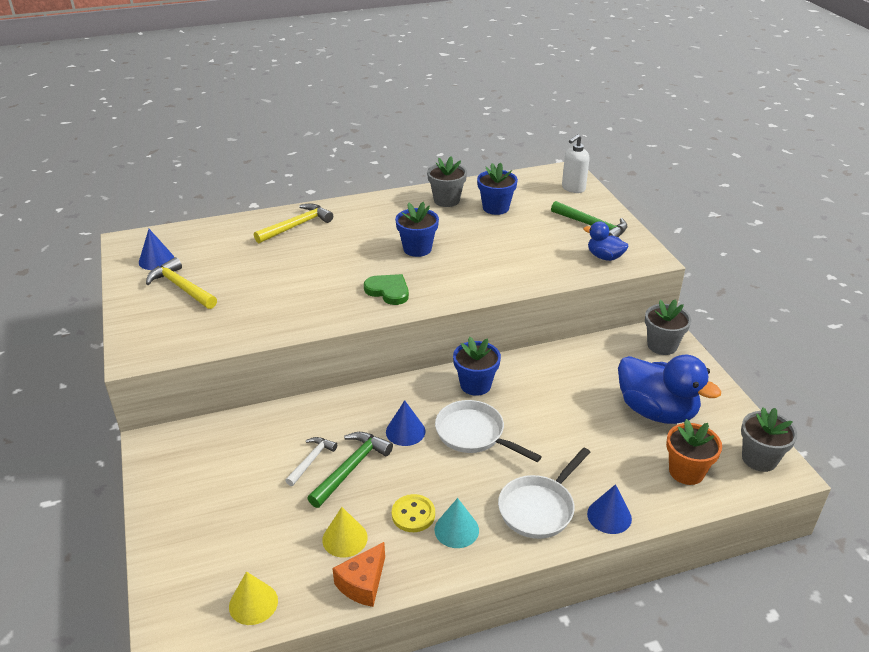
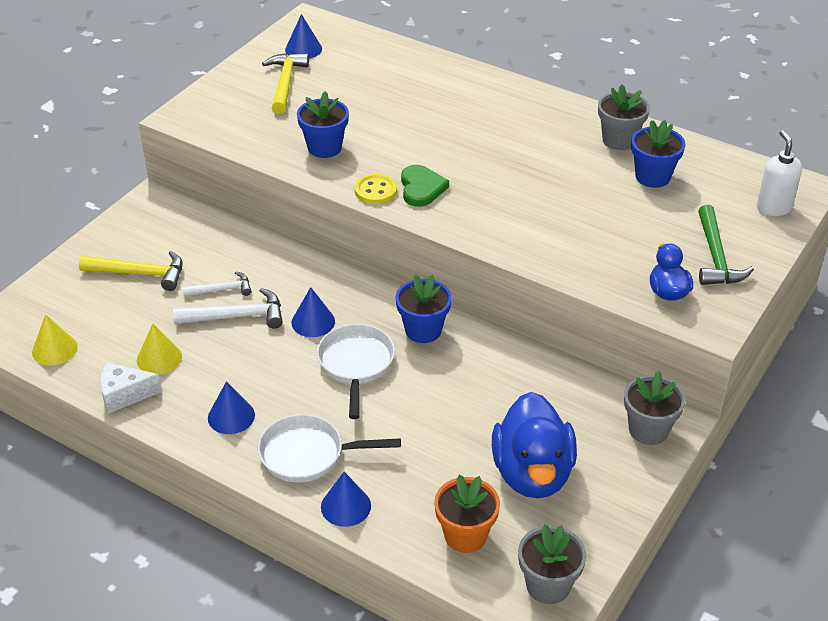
camera: 50 degrees right, 5 degrees up
(296, 226) = (448, 83): yellow hammer -> yellow hammer (139, 273)
(351, 468) = (236, 316): green hammer -> white hammer
(363, 583) = (124, 395): orange cheese -> white cheese
(413, 514) = (222, 381): yellow button -> yellow button (375, 191)
(417, 249) = (509, 168): blue flower pot -> blue flower pot (324, 147)
(456, 529) = (231, 416): turquoise cone -> blue cone
(573, 188) = (773, 208): white soap dispenser -> white soap dispenser turned 75 degrees clockwise

